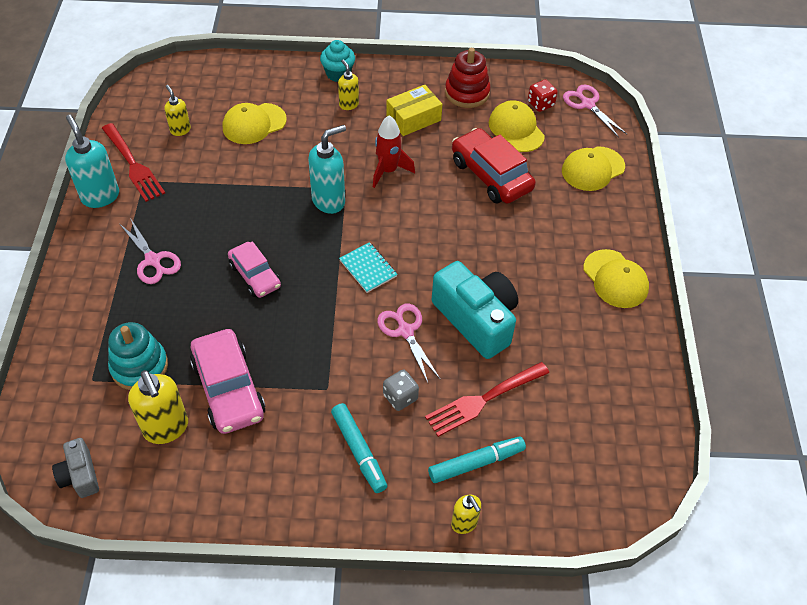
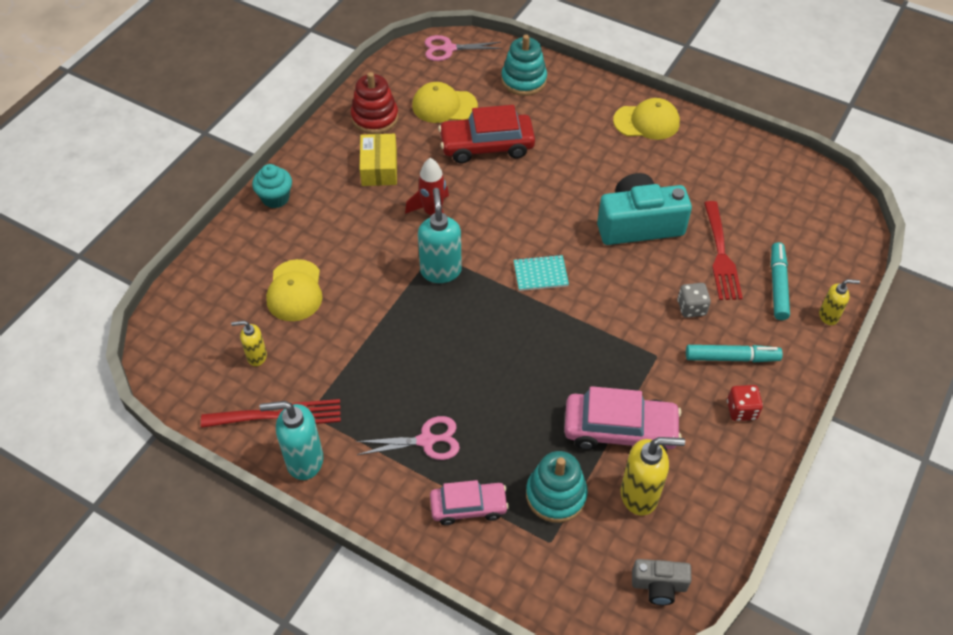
camera: 60 degrees left, 0 degrees up
(255, 275) = (497, 362): pink car -> pink car (468, 507)
(348, 104) = (324, 207): yellow soap dispenser -> none
(405, 331) = (625, 276): pink scissors -> none
(540, 104) = (426, 77): red dice -> red dice (741, 410)
(592, 169) = (523, 80): yellow cap -> turquoise stacking toy

